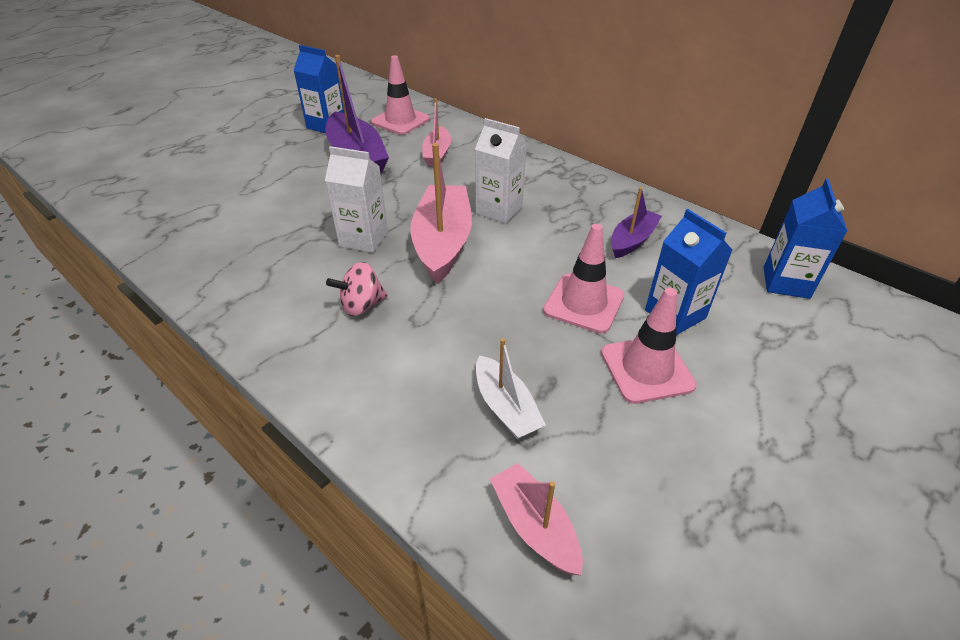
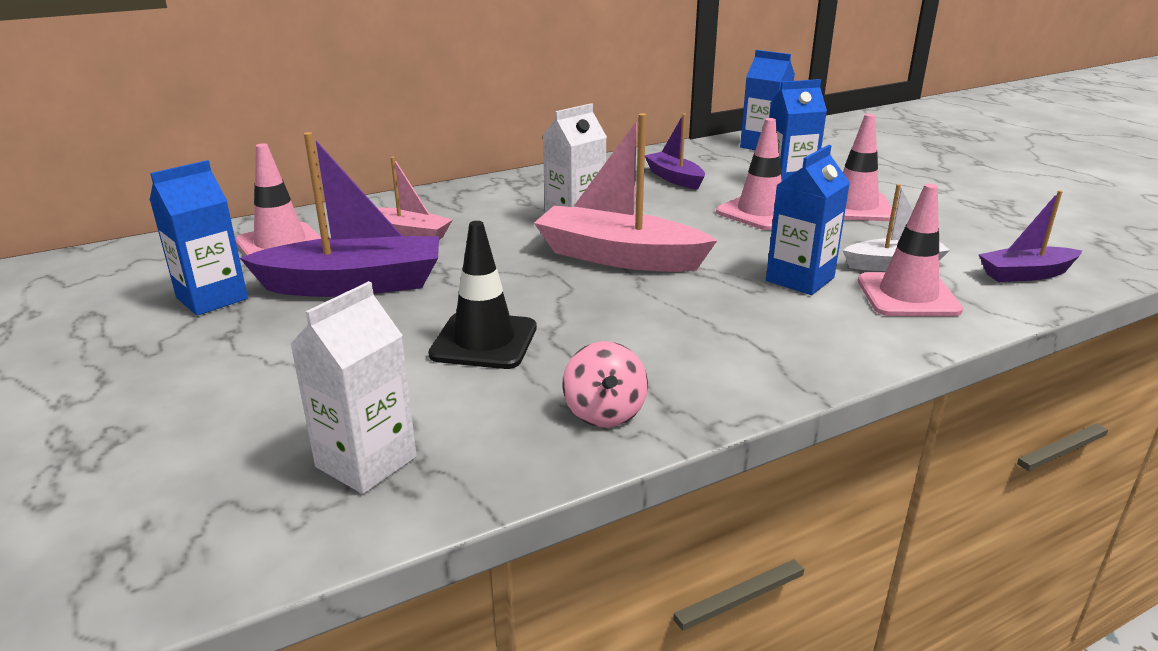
camera: 70 degrees left, 15 degrees down
(299, 217) = (484, 341): none -> black traffic cone
(362, 305) = (717, 315): pink spinning top -> pink spinning top (604, 413)
(364, 239) = (576, 300): white carton -> white carton (366, 462)
(437, 419) = (907, 296): none -> pink traffic cone
(443, 344) = (800, 279): none -> blue carton
(535, 526) = (1026, 274): pink boat -> purple boat

